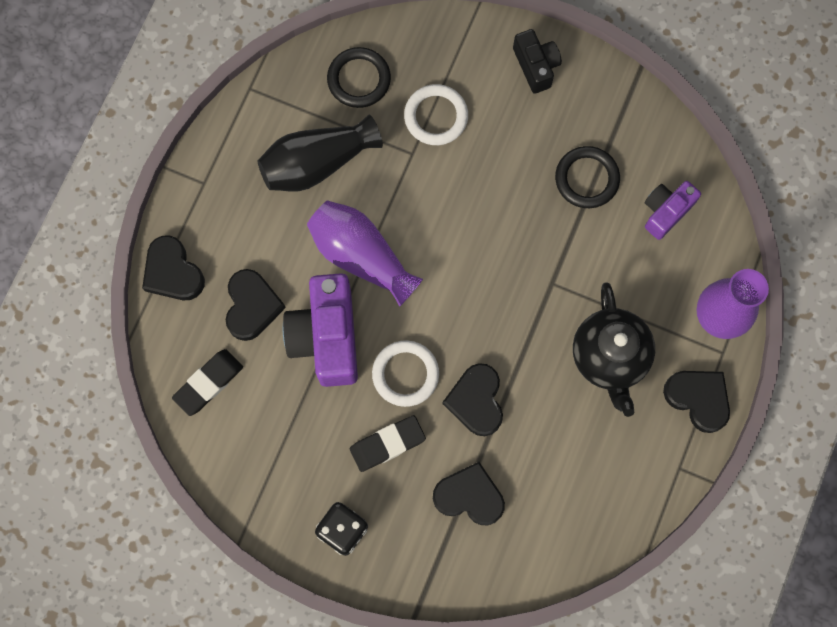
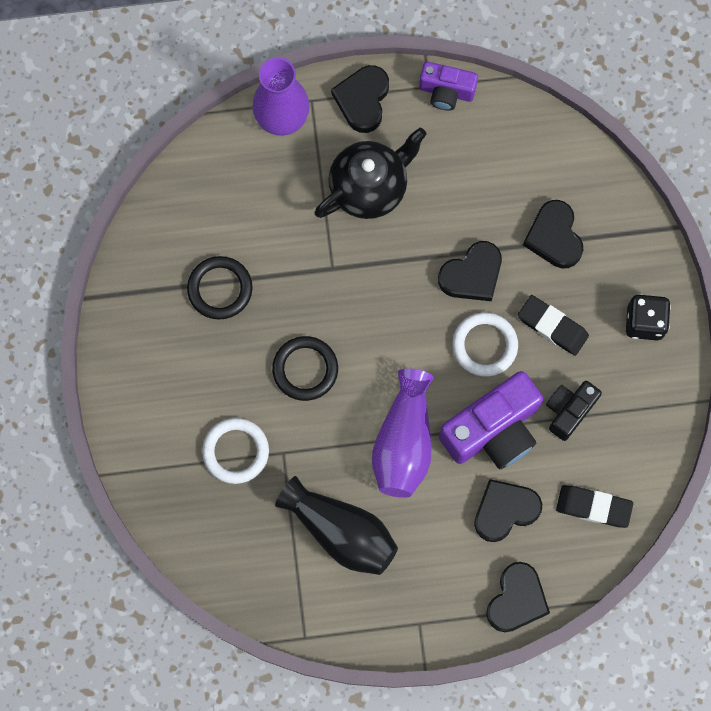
camera: 120 degrees left, 0 degrees up
(359, 79) = (239, 541): black ring -> black ring (305, 369)
(536, 66) = (136, 390): black camera -> black camera (569, 411)
(666, 212) = (212, 207): purple camera -> purple camera (446, 92)

